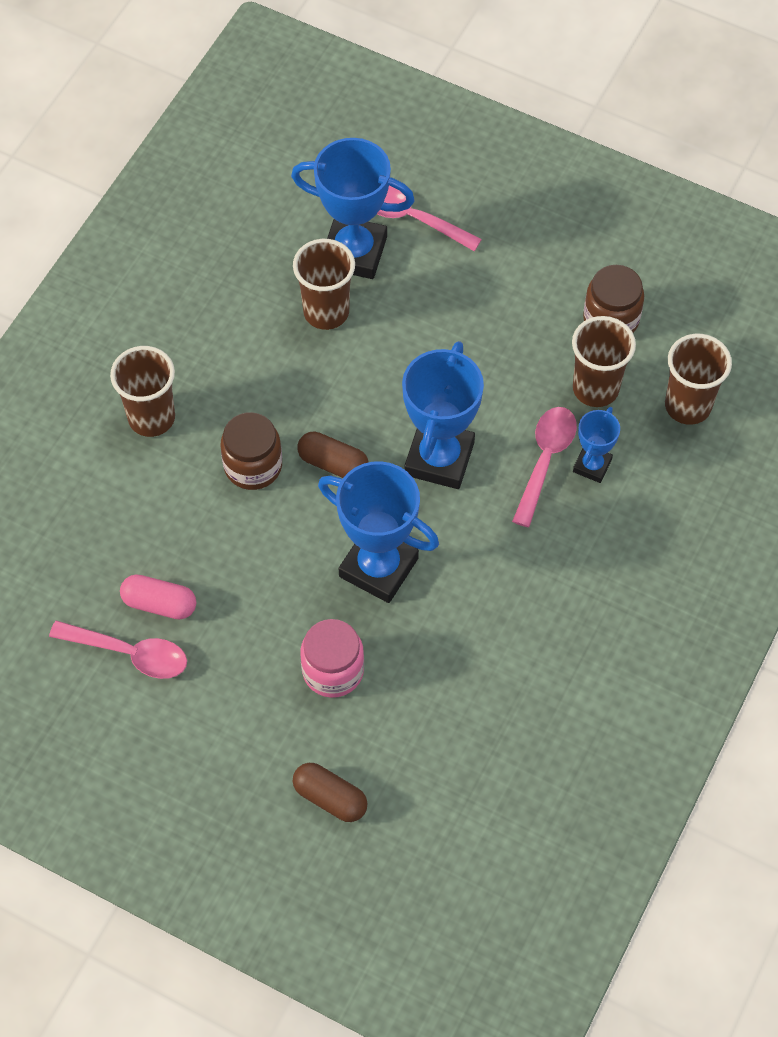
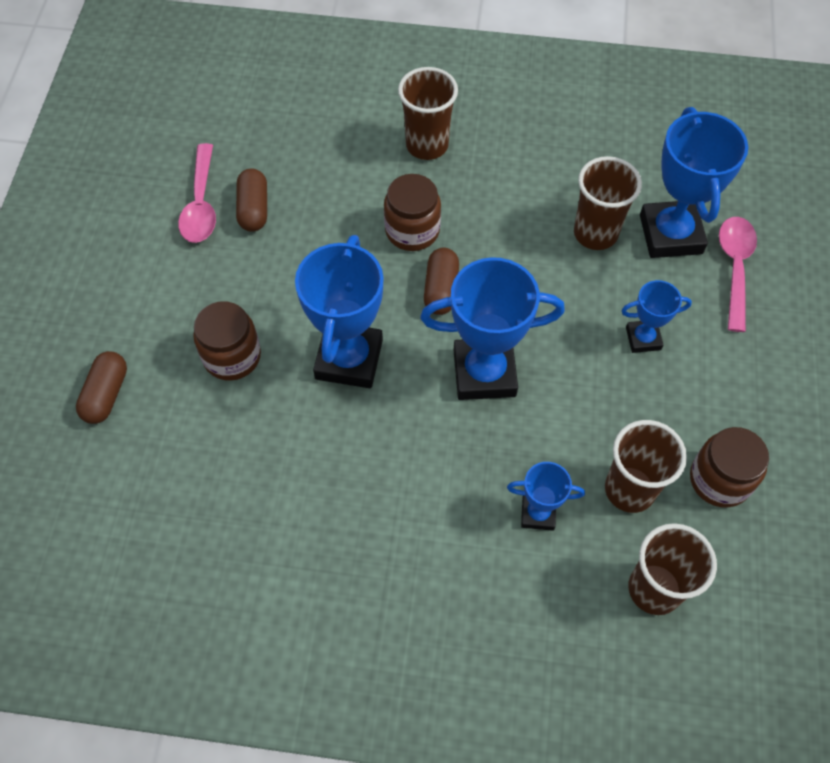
camera: 70 degrees right, 0 degrees up
(159, 604) = (254, 209): pink capsule -> brown capsule
(333, 670) = (232, 356): pink jar -> brown jar
(455, 319) = (643, 338): none -> blue trophy
(545, 460) = (524, 467): pink spoon -> none

